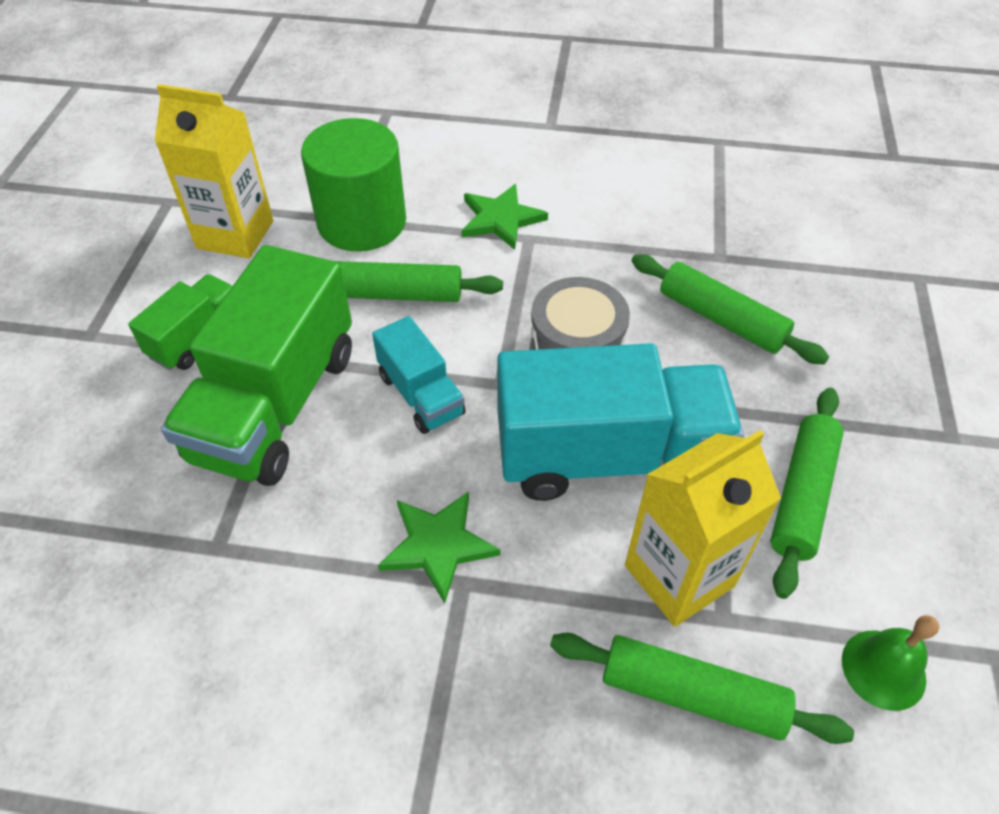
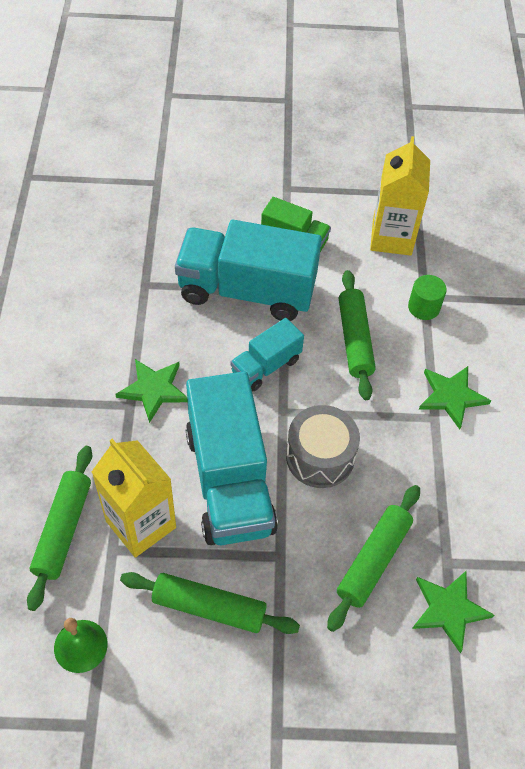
camera: 80 degrees right, 5 degrees up
(276, 405) = (247, 291): green truck -> turquoise truck
(362, 222) = (423, 307): green cylinder -> green cylinder, size x0.48
(777, 265) = (448, 609): none -> green star

